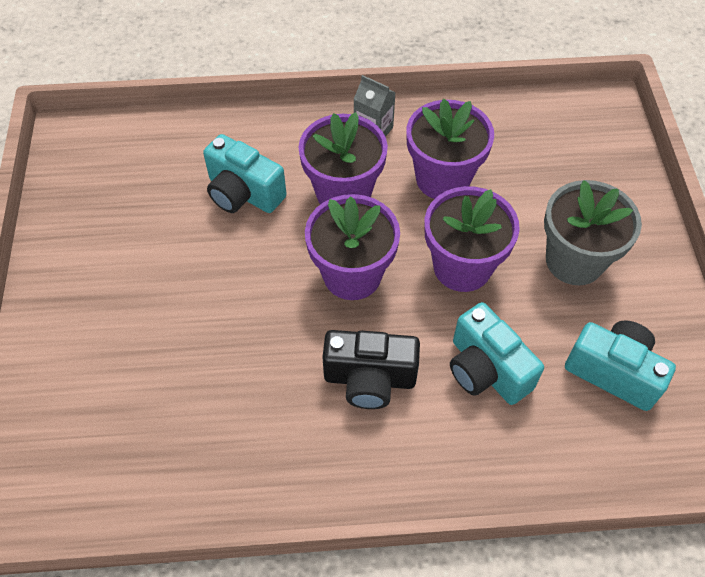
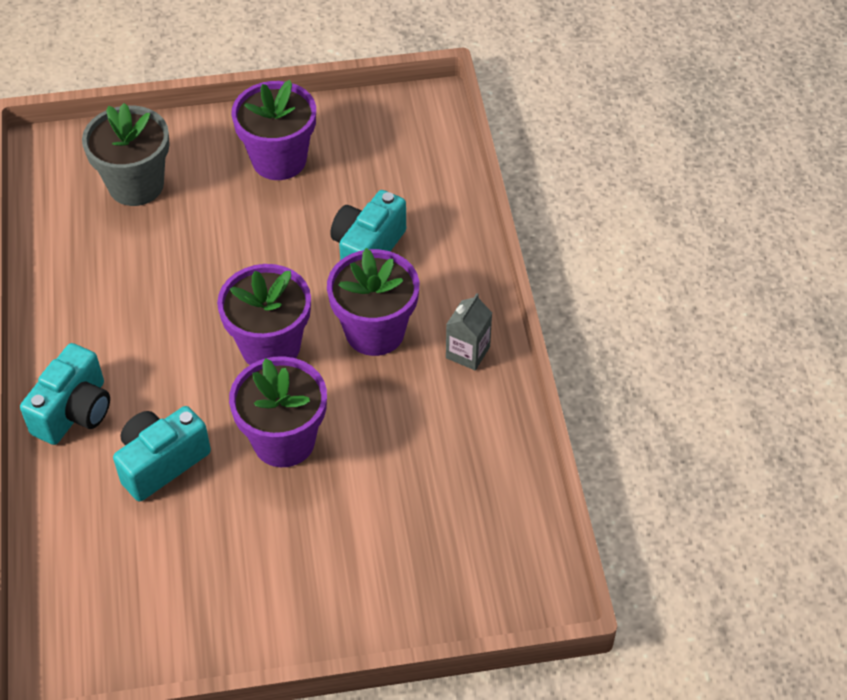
camera: 85 degrees right, 5 degrees down
(369, 379) = (153, 368): black camera -> none
(443, 179) = (403, 420): purple flower pot -> purple flower pot (279, 160)
(574, 260) = (296, 547): grey flower pot -> grey flower pot (136, 185)
(613, 372) = (157, 576): turquoise camera -> turquoise camera (74, 411)

